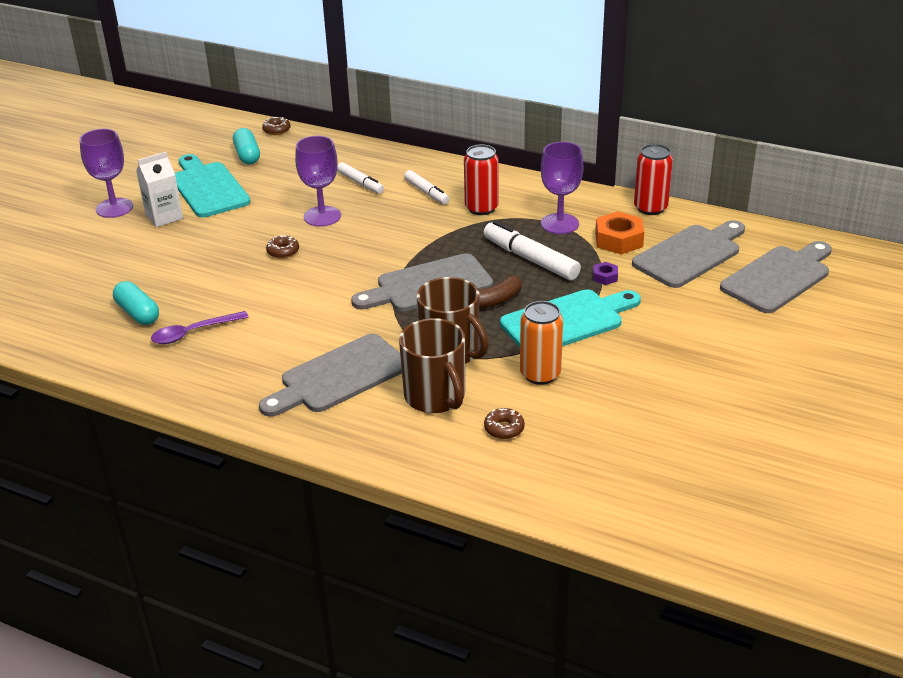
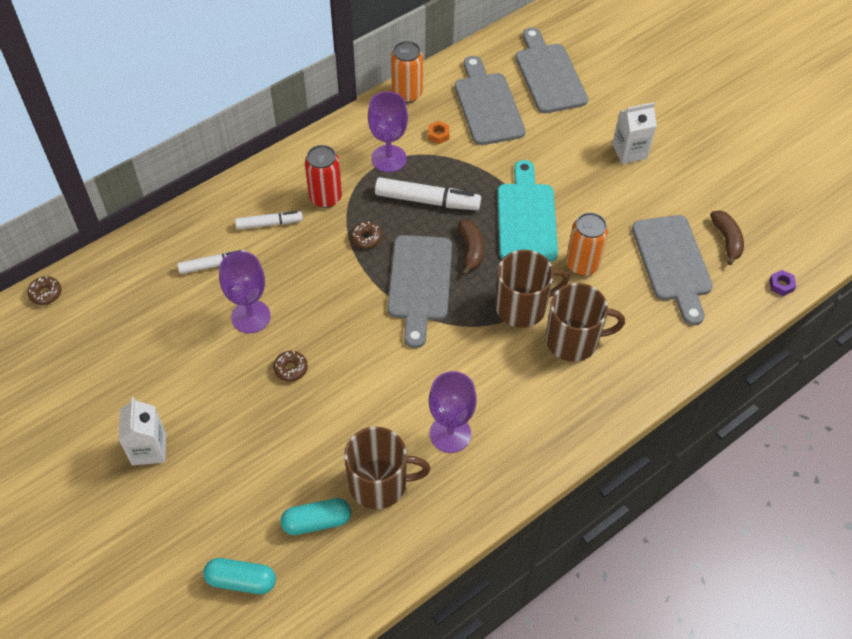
camera: 65 degrees left, 20 degrees up
(114, 208) = (93, 491): purple goblet -> purple goblet (450, 434)
(193, 333) = (379, 484): purple spoon -> brown mug
(208, 188) = (120, 392): turquoise cutting board -> none
(247, 155) = (79, 337): turquoise capsule -> turquoise capsule (241, 581)
(339, 376) = (511, 394): grey cutting board -> grey cutting board (673, 263)
(504, 428) = (633, 314): brown donut -> brown donut (366, 238)
(530, 259) = (427, 201): white marker -> white marker turned 150 degrees counterclockwise
(605, 277) = (483, 168): purple nut -> purple nut (781, 285)
(619, 240) = (438, 135): orange nut -> orange nut, size x0.51
(650, 208) = (407, 94): red can -> orange can
(676, 471) = (726, 240): none -> brown banana
(732, 361) = (629, 151): none -> white carton

